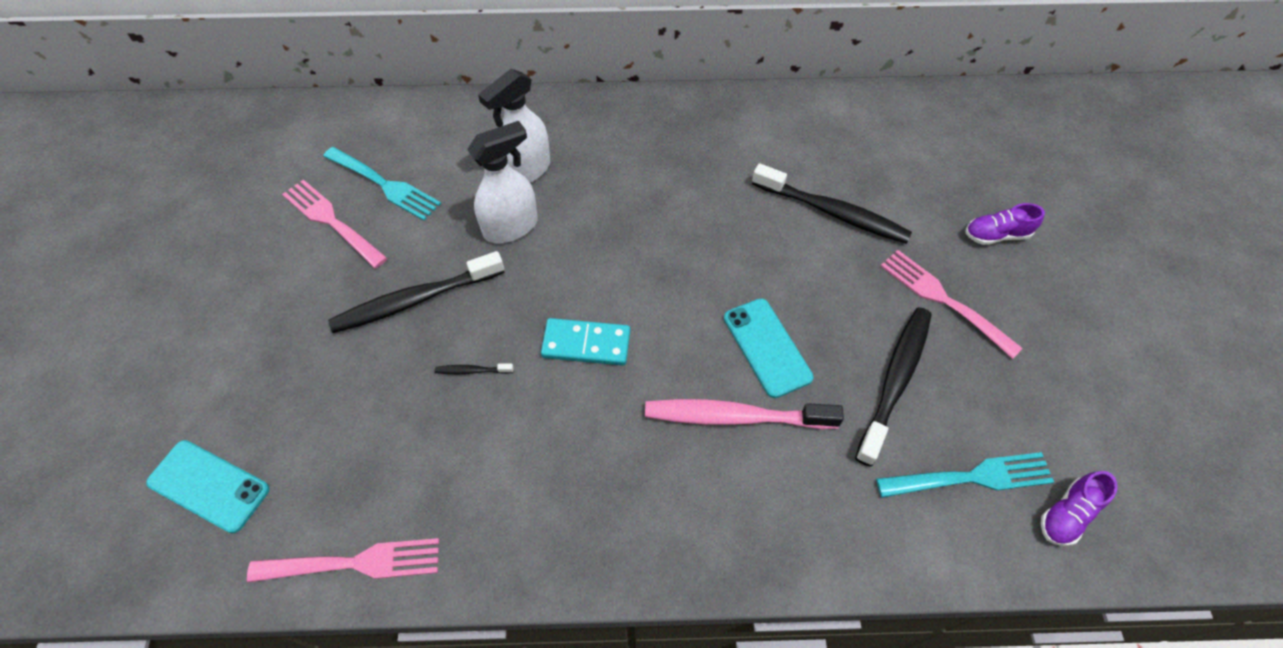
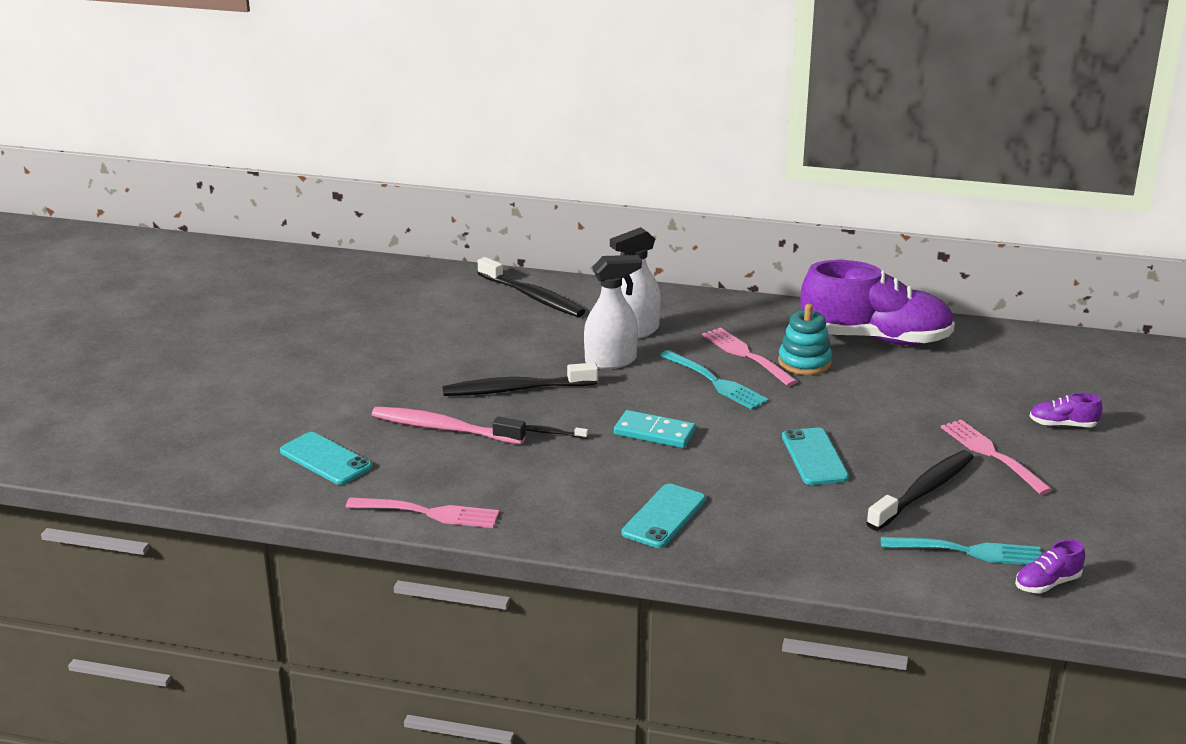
camera: 15 degrees right, 30 degrees down
(332, 221) = (458, 338): pink fork -> pink fork (746, 355)
(385, 185) = (508, 324): turquoise fork -> turquoise fork (715, 382)
(632, 498) = (664, 516): none -> turquoise phone
(715, 186) = (804, 362): none -> turquoise stacking toy
(735, 416) = (770, 489): pink toothbrush -> pink toothbrush (444, 428)
(775, 133) = (876, 338): none -> purple shoe
(833, 212) = (909, 391): black toothbrush -> black toothbrush (532, 296)

